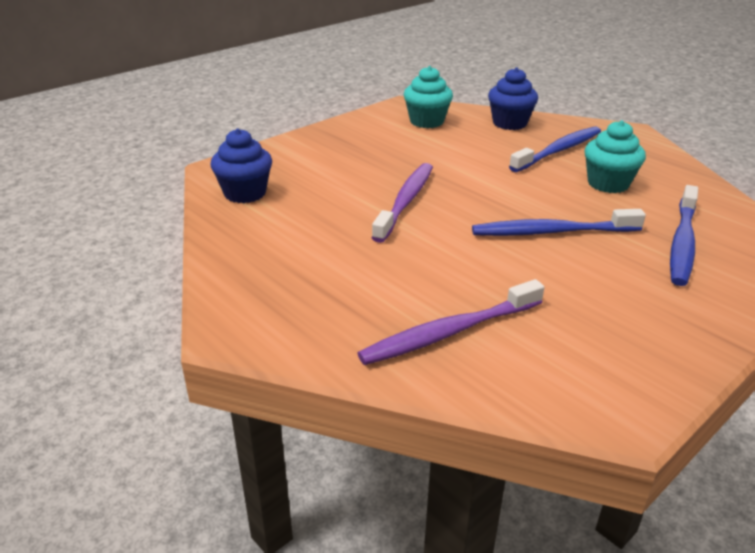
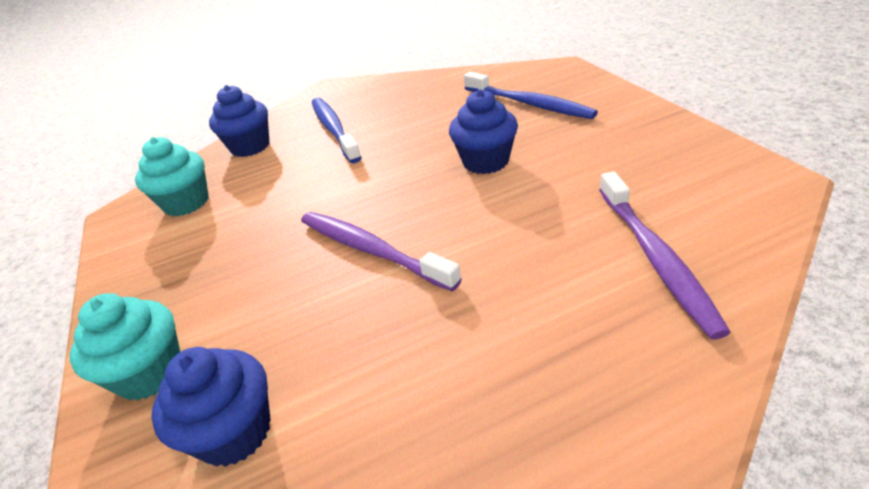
camera: 65 degrees left, 5 degrees up
(551, 232) = (485, 161): blue toothbrush -> blue cupcake
(608, 184) = (415, 116): turquoise cupcake -> turquoise cupcake (150, 373)

